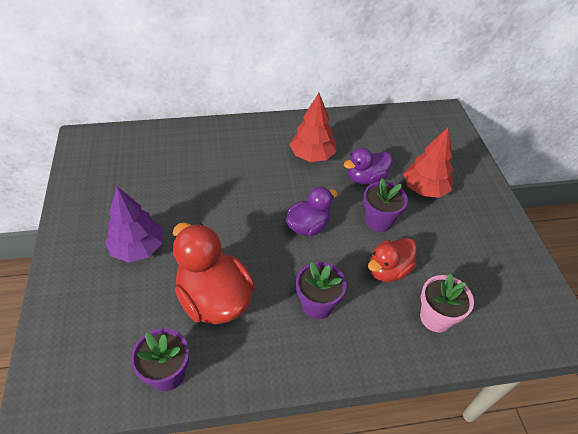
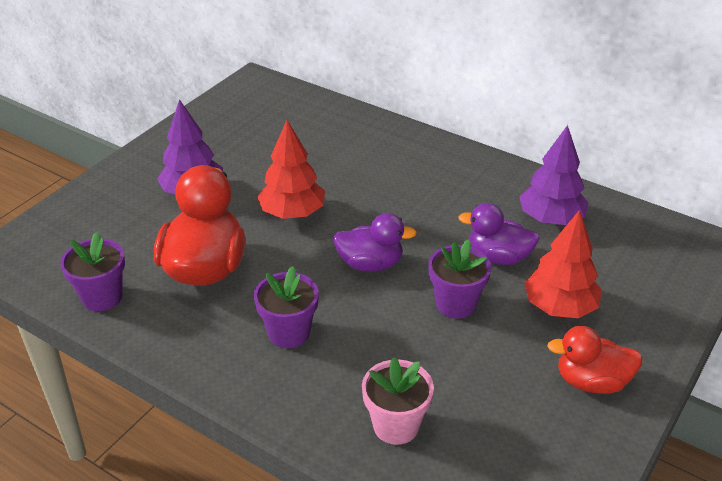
camera: 45 degrees right, 10 degrees down
(312, 155) = (463, 204): red tree -> red tree (292, 213)
(363, 139) = (551, 219): none -> purple tree
(388, 270) = (403, 352): red duck -> red duck (591, 381)

